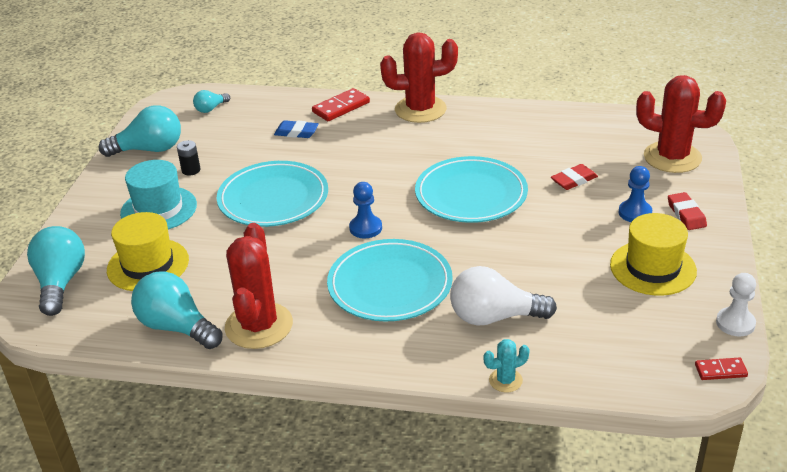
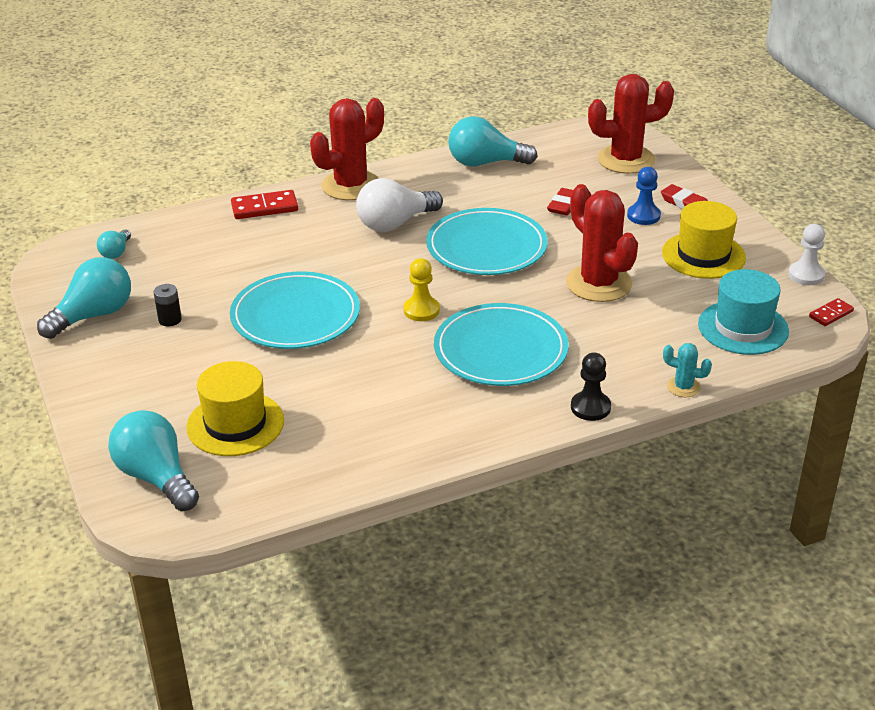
camera: 35 degrees left, 0 degrees up
(158, 209) = (180, 369): turquoise hat -> turquoise hat (743, 327)
(176, 327) = (337, 466): turquoise light bulb -> turquoise light bulb (485, 163)
(259, 326) = (419, 432): red cactus -> red cactus (598, 283)
(296, 132) = (245, 246): blue eraser -> none
(341, 107) = (264, 208): red domino -> red domino turned 60 degrees clockwise
(365, 228) = (421, 310): blue pawn -> yellow pawn
(408, 364) = (590, 407): none -> black pawn
(494, 317) = (620, 342): white light bulb -> white light bulb (395, 223)
(505, 380) = (683, 387): turquoise cactus -> turquoise cactus turned 75 degrees clockwise

